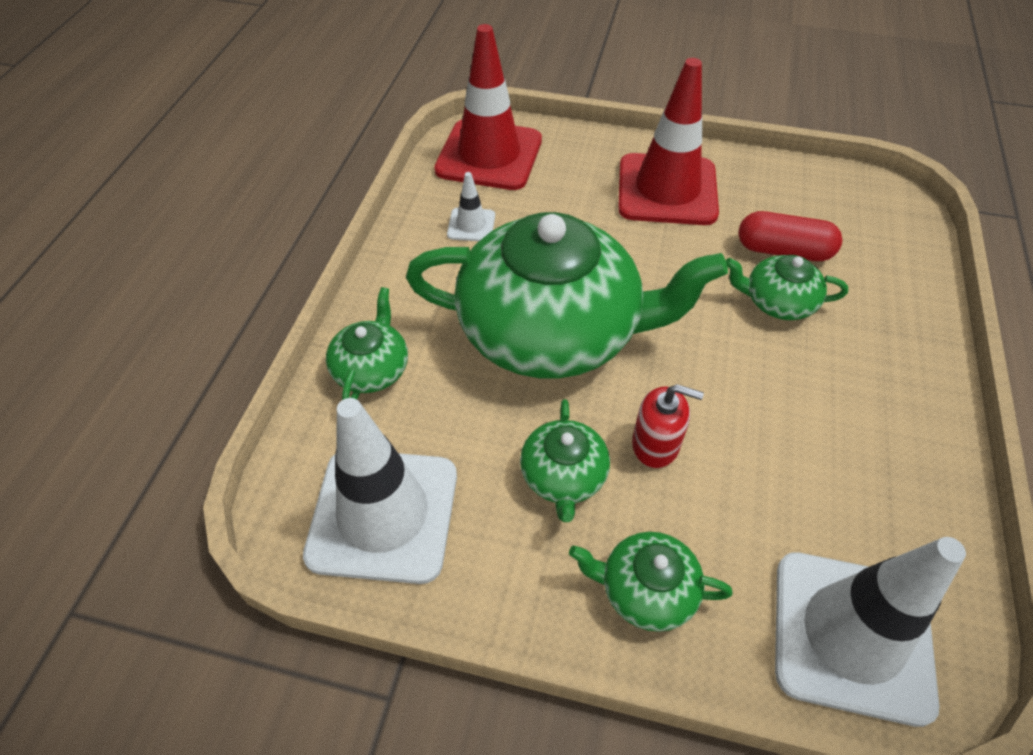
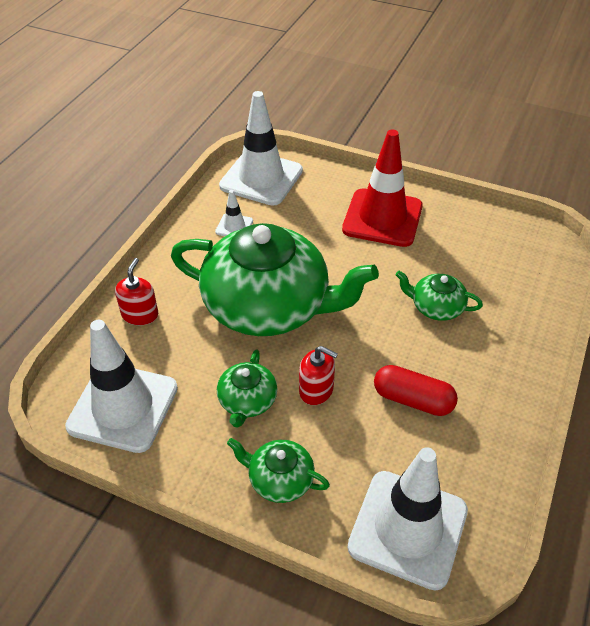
camera: 10 degrees right, 5 degrees down
(372, 369) = (140, 314): green teapot -> red soap dispenser
(489, 155) = (261, 178): red traffic cone -> white traffic cone
(783, 251) = (453, 272): red capsule -> red capsule (413, 400)

